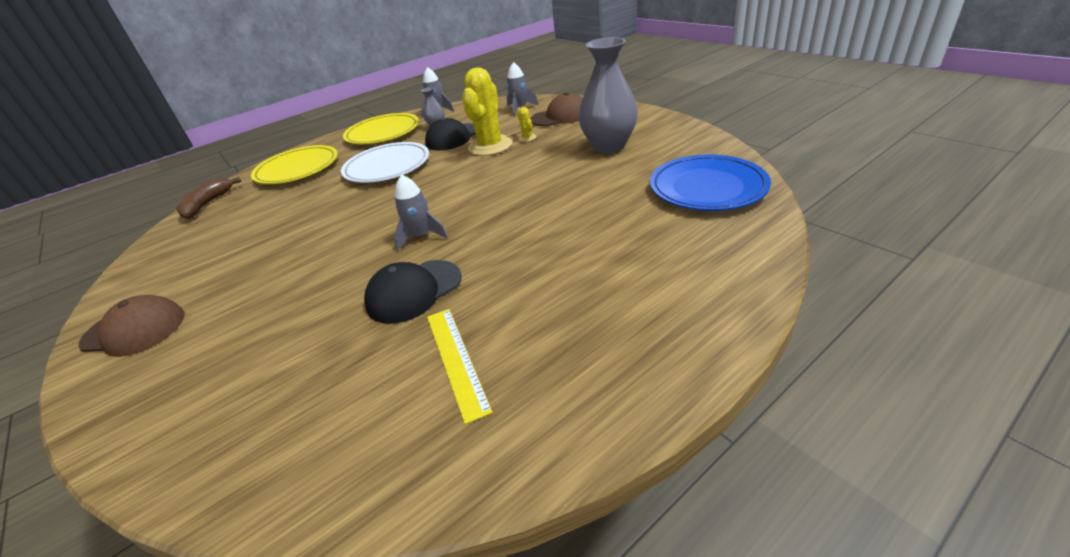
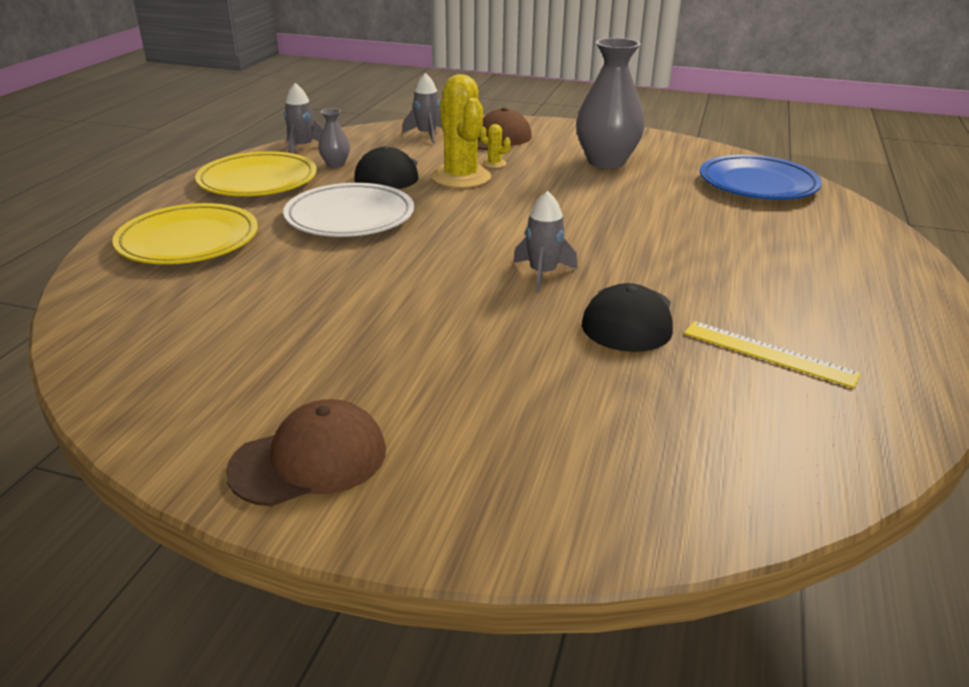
camera: 40 degrees left, 5 degrees down
(207, 204) = (95, 310): brown banana -> none

